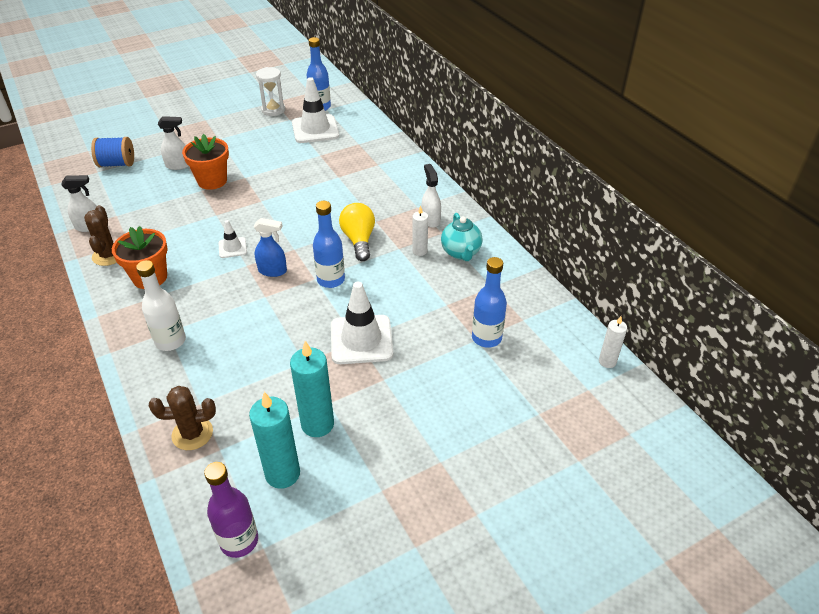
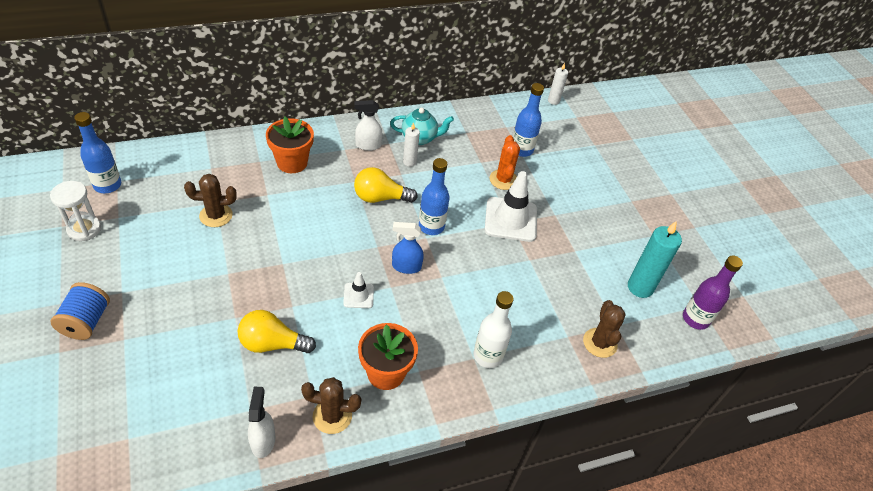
camera: 85 degrees left, 5 degrees up
(117, 164) = (121, 412): blue spool -> blue spool (86, 321)
(177, 212) = (272, 344): none -> yellow light bulb
(178, 165) = (165, 338): white spray bottle -> none
(212, 181) = (220, 305): orange flower pot -> orange flower pot (292, 162)
(273, 271) = (406, 266): blue spray bottle -> blue spray bottle turned 105 degrees counterclockwise
(304, 158) = (216, 215): none -> brown cactus
(315, 129) = (158, 197): white traffic cone -> none
(317, 424) = (595, 260): turquoise candle -> none
(424, 327) = (503, 180): none -> orange cactus

